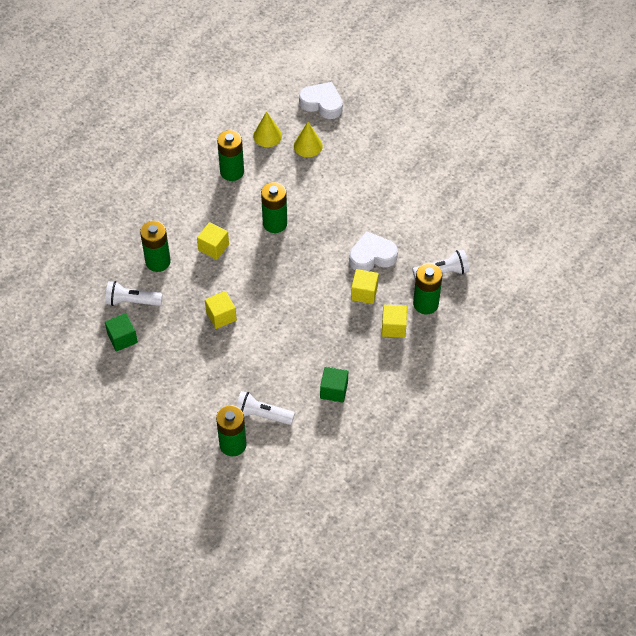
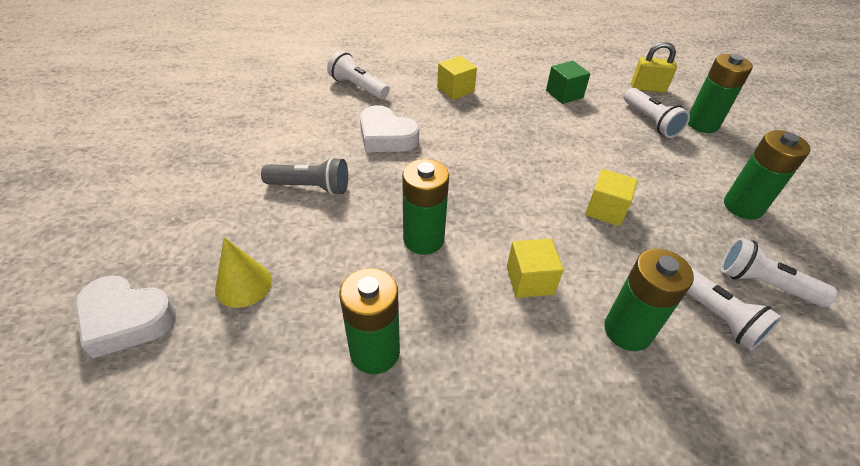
camera: 130 degrees left, 10 degrees down
(122, 338) = (764, 284): green cube -> white flashlight
(267, 135) = (254, 353): yellow cone -> none
(295, 453) = (648, 88): none -> yellow padlock
(322, 103) = (126, 320): white heart -> white heart turned 60 degrees counterclockwise
(355, 198) = (310, 187): none -> grey flashlight
(364, 293) = (439, 122): yellow cube -> none
(425, 304) = (407, 83): green battery -> green battery (743, 206)

